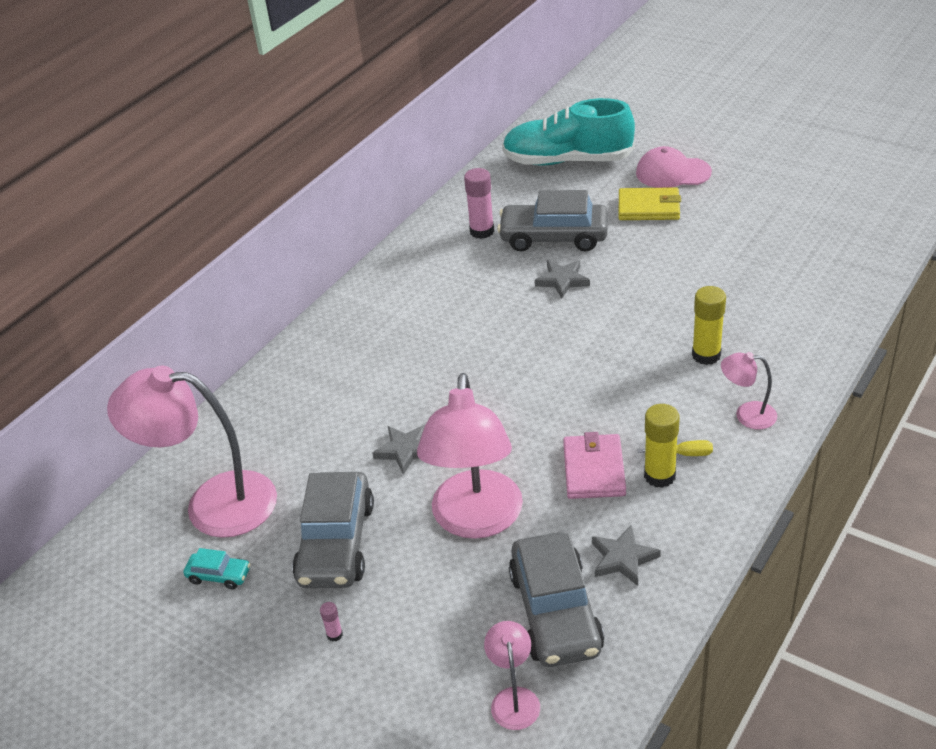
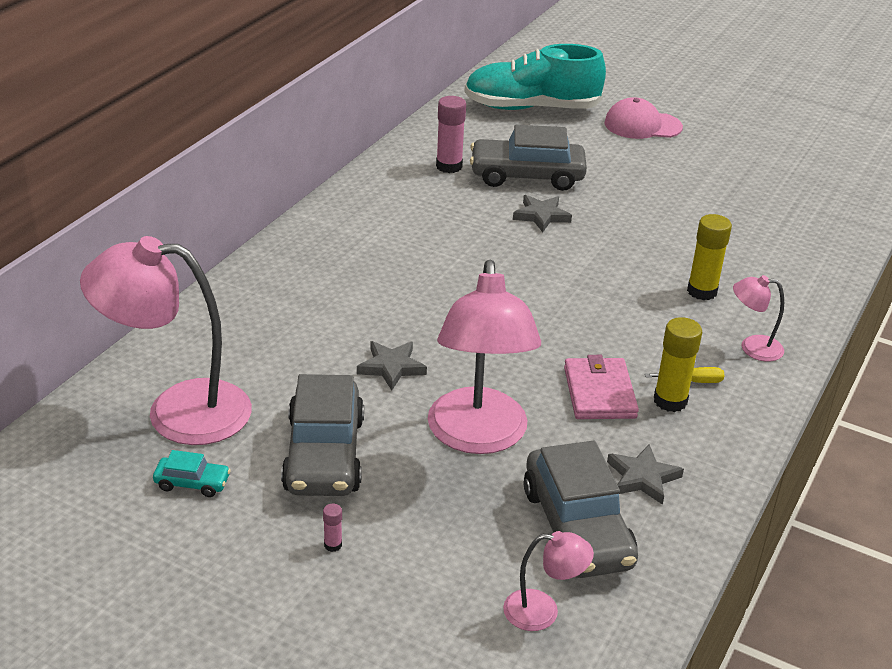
camera: 10 degrees left, 5 degrees down
(514, 698) = (543, 611): pink lamp -> pink lamp turned 105 degrees clockwise
(649, 207) = (622, 155): yellow wallet -> none

